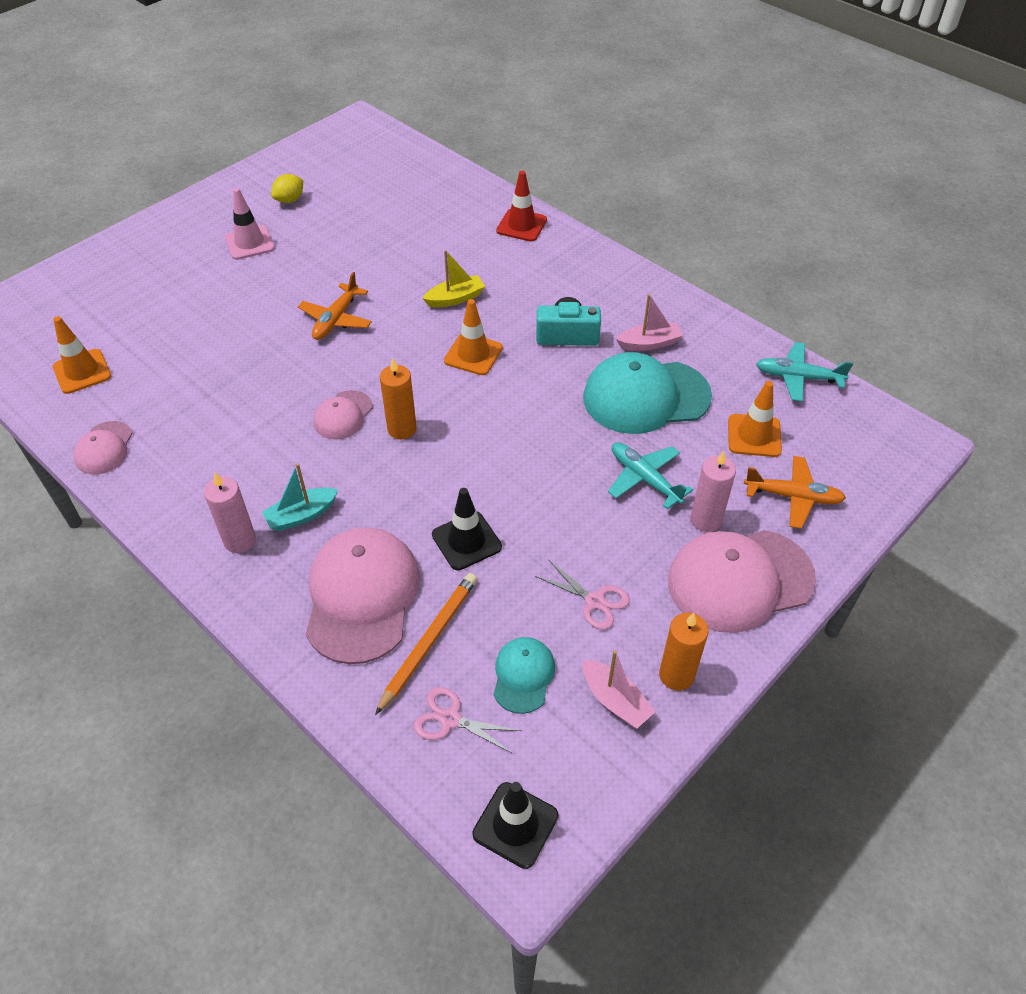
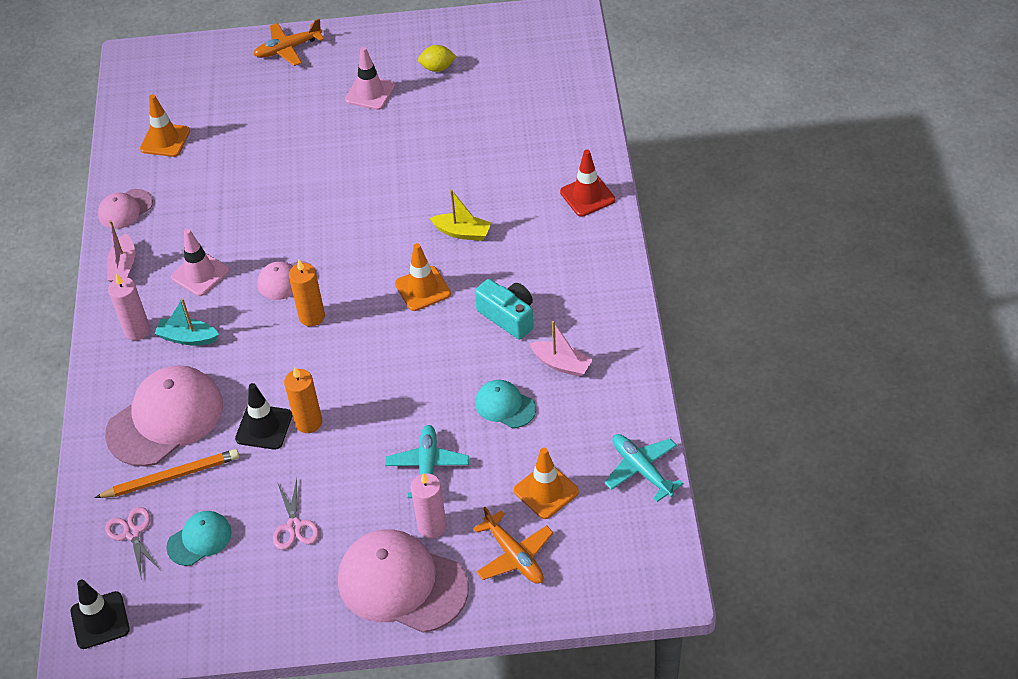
camera: 45 degrees right, 0 degrees up
(250, 457) = (200, 274): none -> pink traffic cone
(336, 319) = (361, 198): orange plane -> orange plane (288, 49)
(615, 700) = (233, 596): pink boat -> pink boat (123, 266)
(645, 397) = (505, 405): turquoise cap -> turquoise cap, size x0.51
(676, 675) = (286, 611): orange candle -> orange candle (308, 422)

